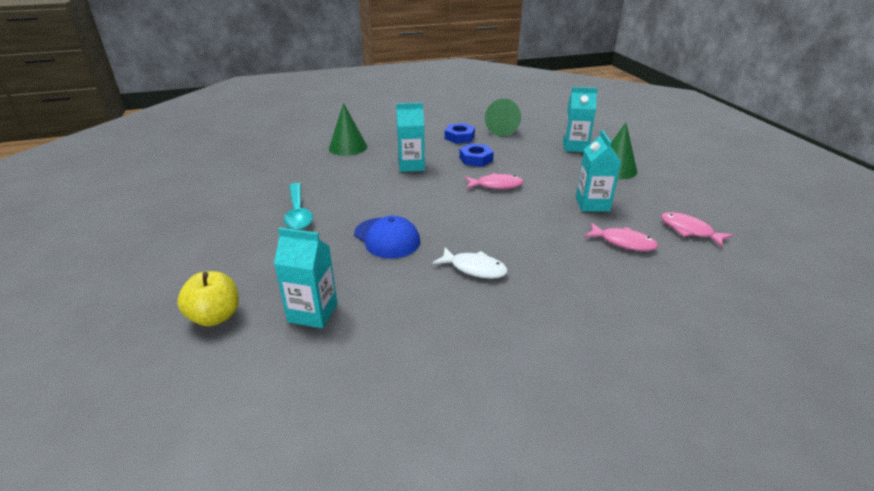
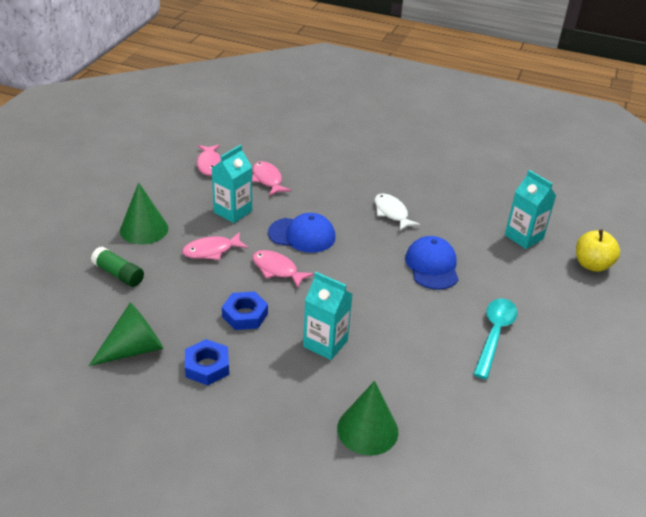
camera: 145 degrees left, 5 degrees up
(517, 213) = (302, 235): none -> blue cap
(554, 177) = (211, 251): none -> pink fish
(575, 147) = (118, 274): turquoise carton -> green glue stick

